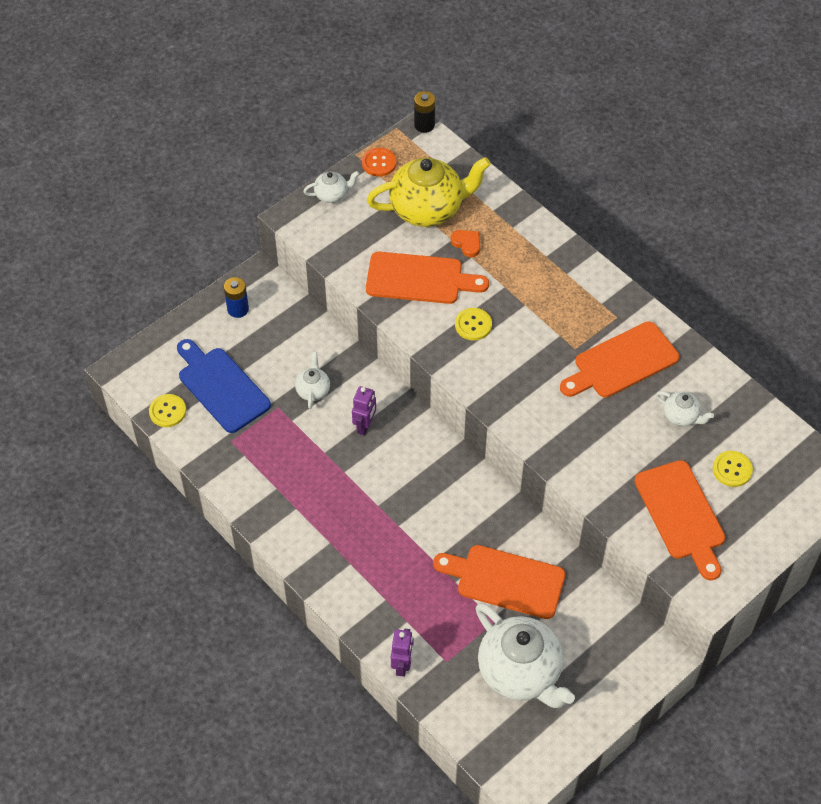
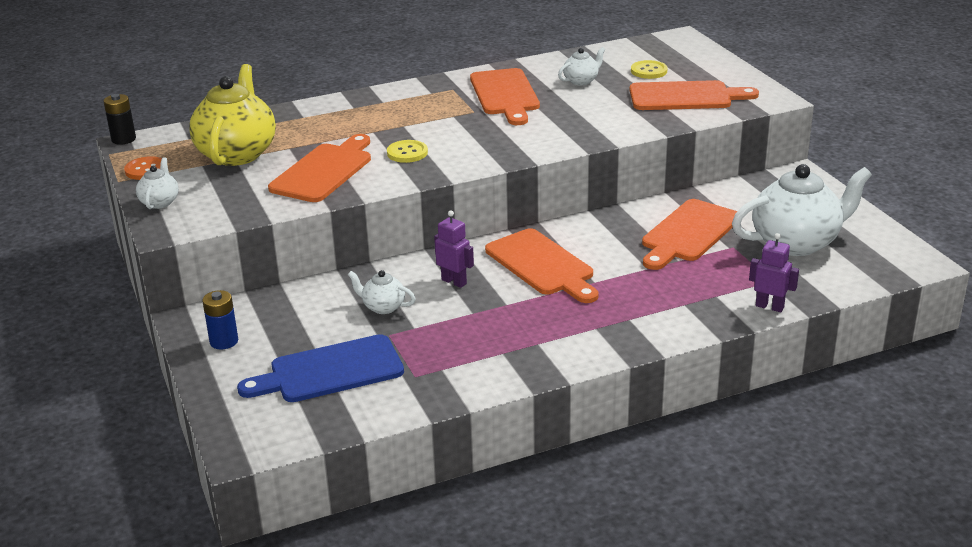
camera: 70 degrees left, 25 degrees down
(167, 411) = (336, 419): yellow button -> none
(411, 480) = (542, 265): none -> orange cutting board
(467, 244) = (302, 141): orange heart -> none

